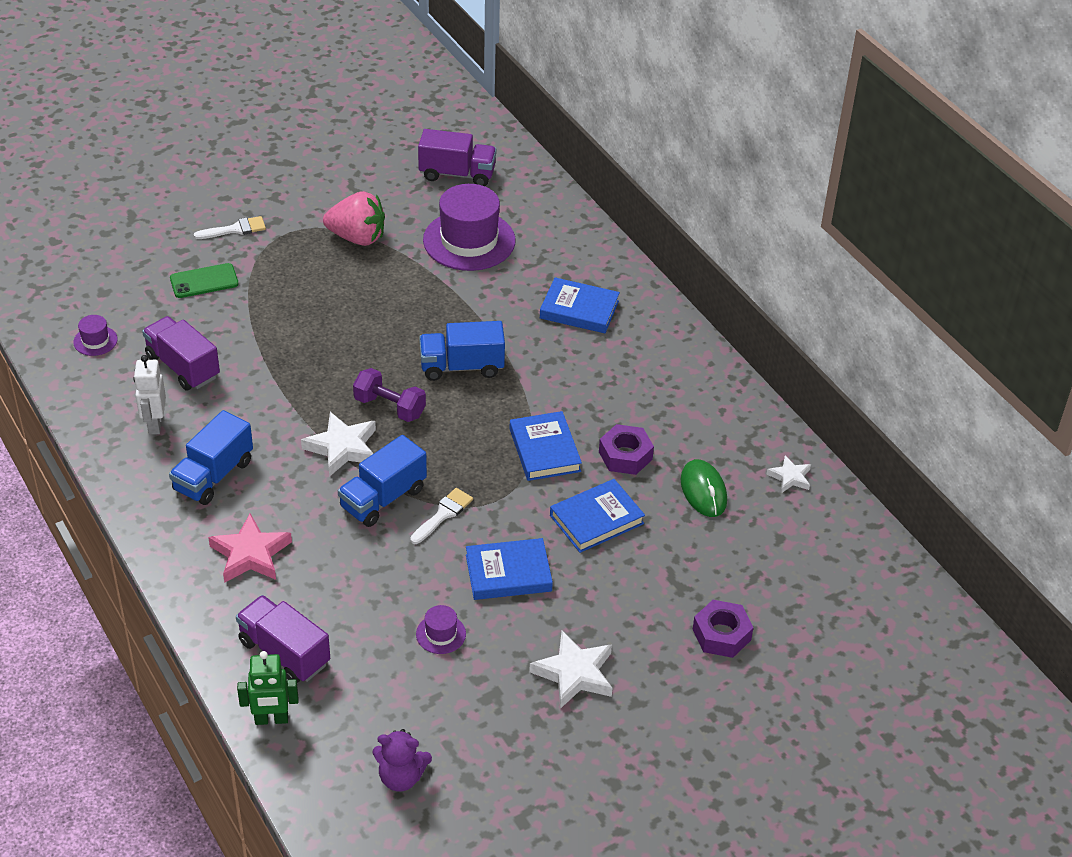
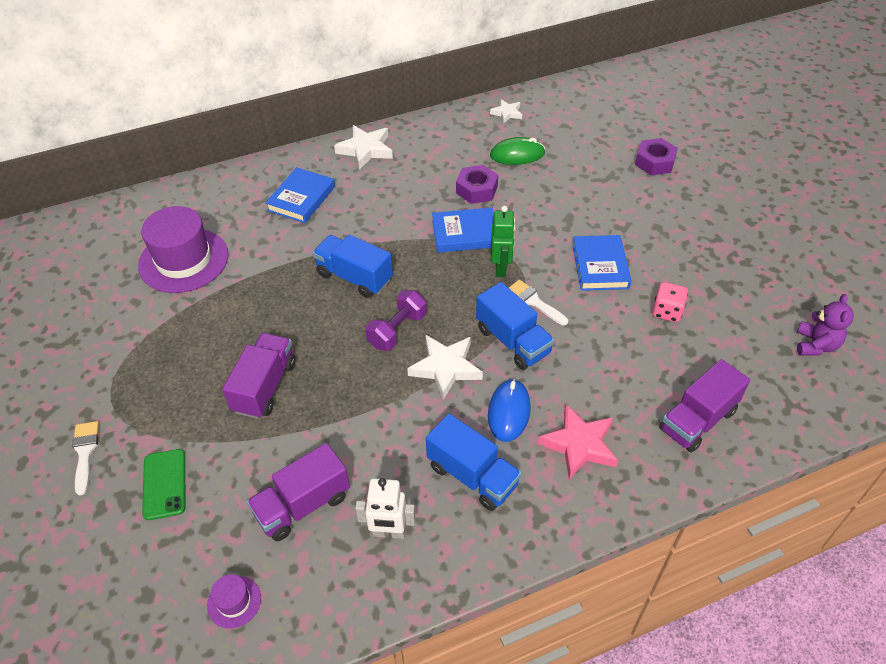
camera: 80 degrees left, 5 degrees up
(271, 719) = (773, 432): green robot -> green robot (501, 268)
(289, 499) = (509, 412): none -> blue mouse
(357, 238) = (145, 343): pink strawberry -> none
(441, 634) = (666, 311): purple hat -> pink dice
(457, 174) = (80, 262): purple truck -> purple truck (265, 387)
(462, 366) = (354, 277): blue truck -> blue truck turned 120 degrees clockwise
(574, 673) = (698, 238): white star -> white star (365, 150)
(596, 519) = (543, 212): blue book -> none

